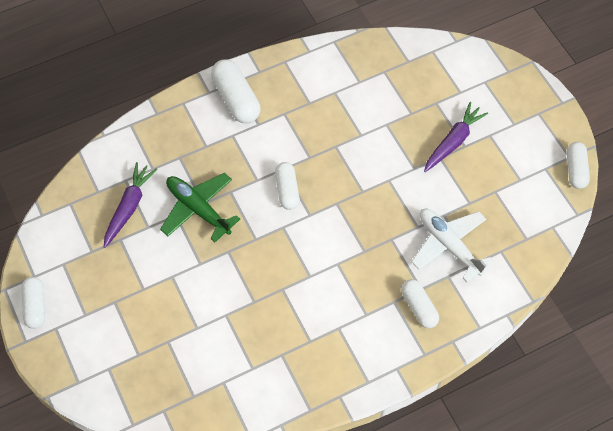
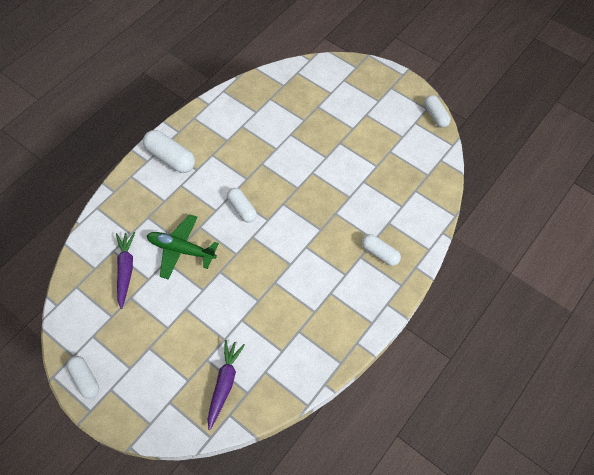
camera: 25 degrees left, 0 degrees up
(449, 245) = (378, 201): white plane -> none
(453, 141) = (343, 128): purple carrot -> purple carrot (224, 384)

